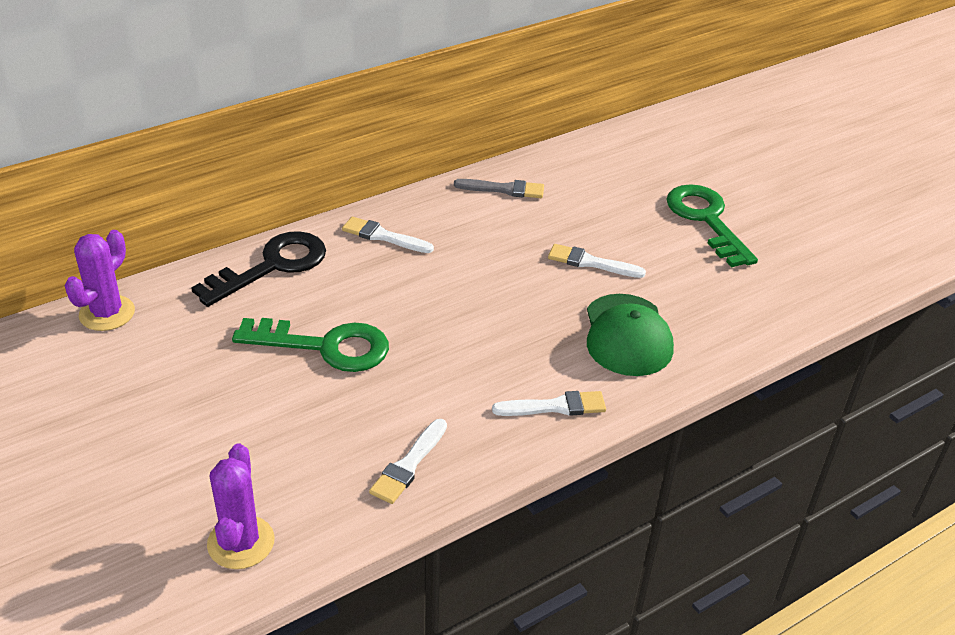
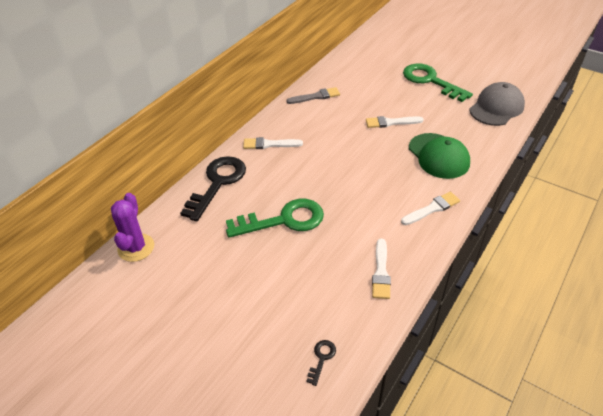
camera: 20 degrees left, 5 degrees up
(241, 542) = (321, 358): purple cactus -> black key
(784, 294) = (496, 108): none -> grey cap

